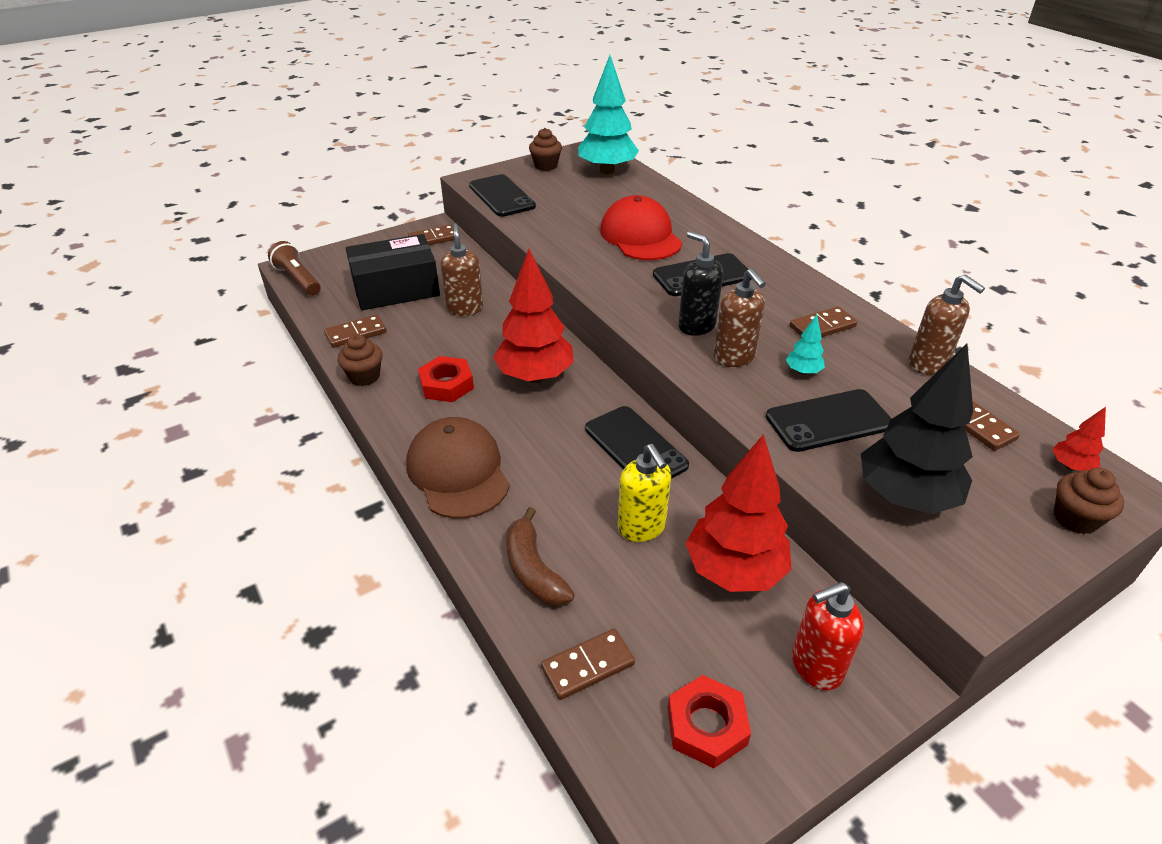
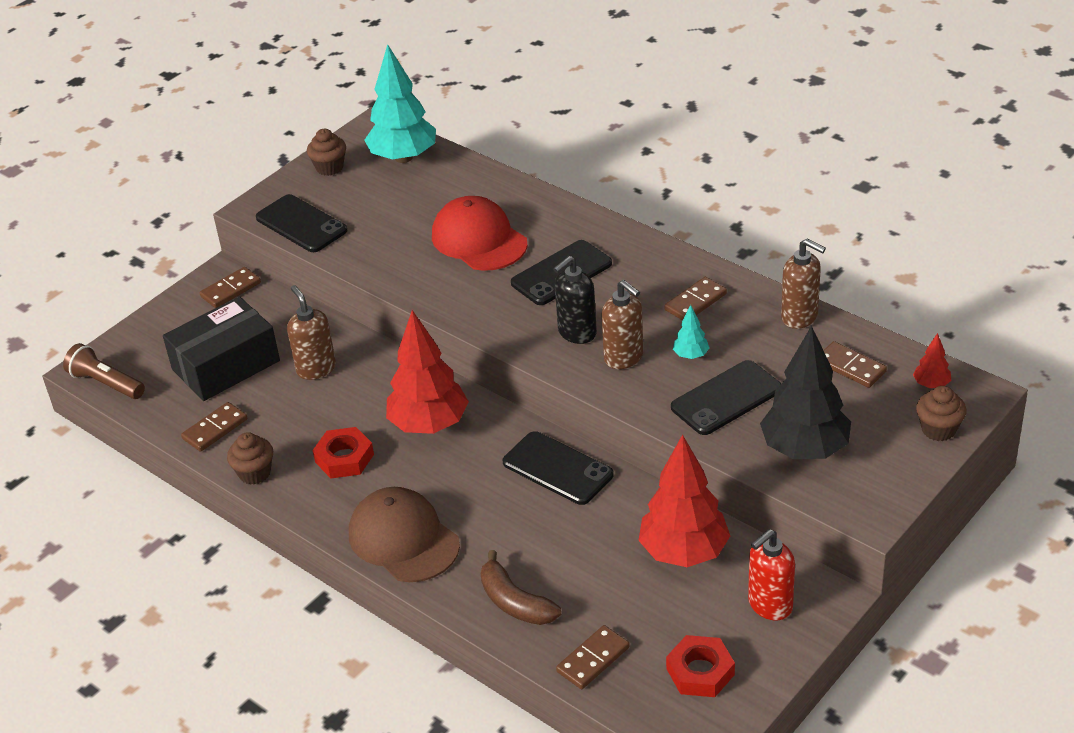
camera: 15 degrees left, 0 degrees up
(642, 527) = (593, 539): yellow soap dispenser -> none
(696, 326) = (576, 333): black soap dispenser -> black soap dispenser turned 75 degrees counterclockwise

